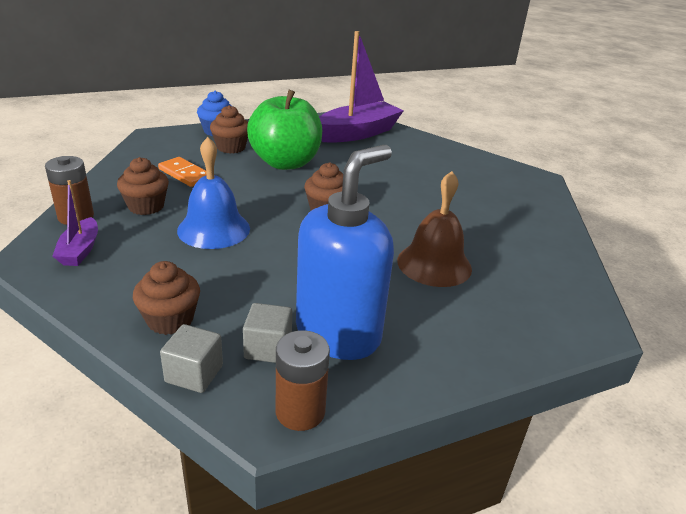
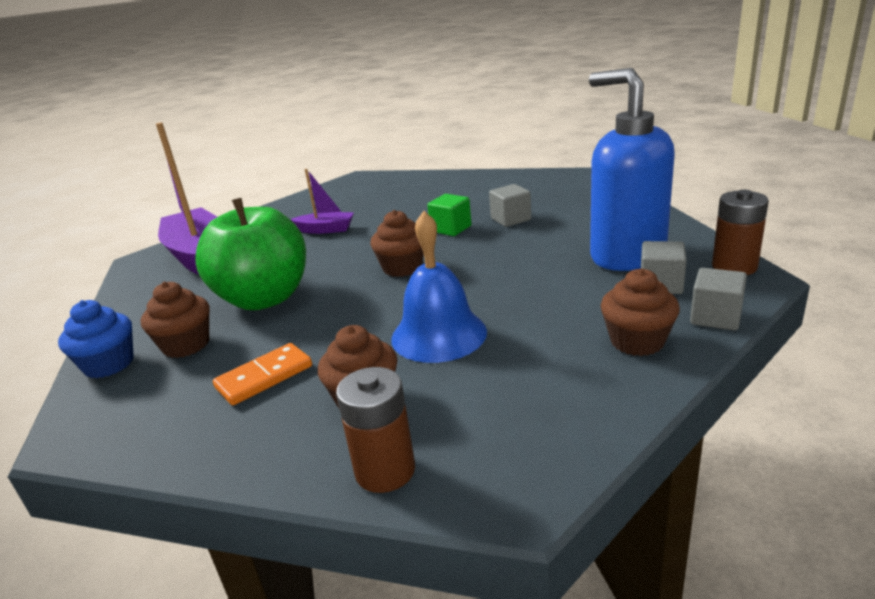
camera: 75 degrees left, 5 degrees down
(80, 250) = (494, 442): purple boat -> purple boat (325, 229)
(408, 230) = (451, 229): none -> green cube
(434, 264) = (510, 219): brown bell -> grey cube

